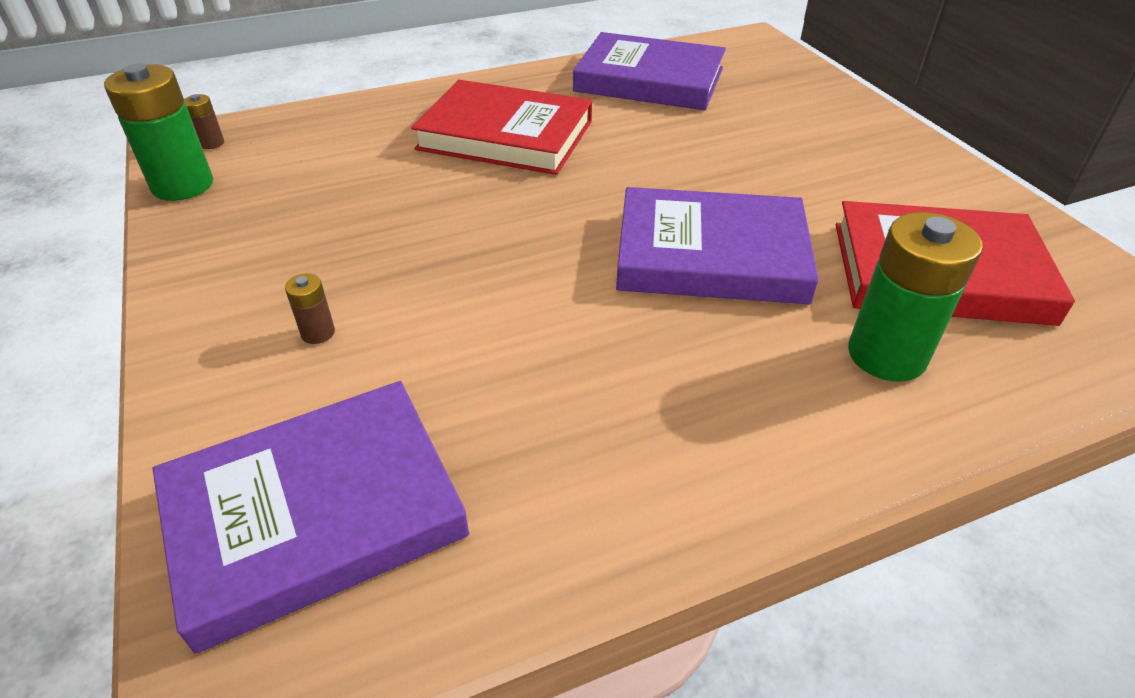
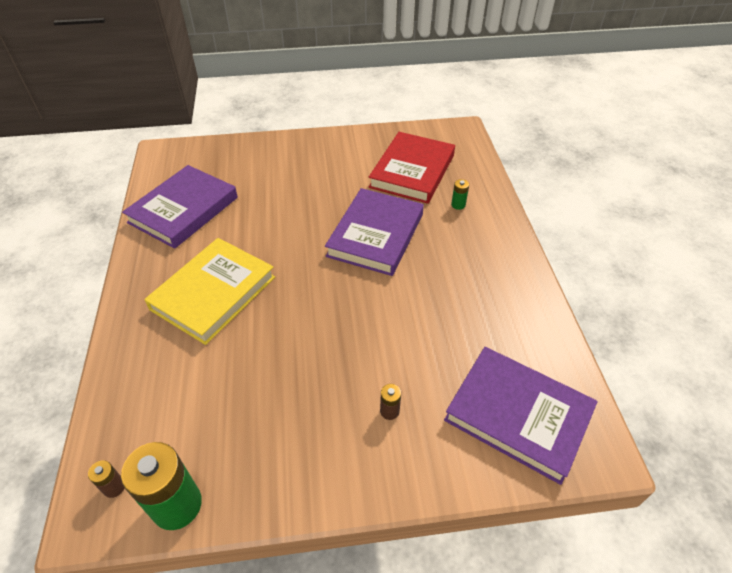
camera: 75 degrees left, 5 degrees up
(315, 513) = (518, 415): purple book -> purple book turned 45 degrees counterclockwise
(505, 135) = (214, 293): red book -> yellow book
(886, 355) = (458, 205): green battery -> green battery, size x0.45

